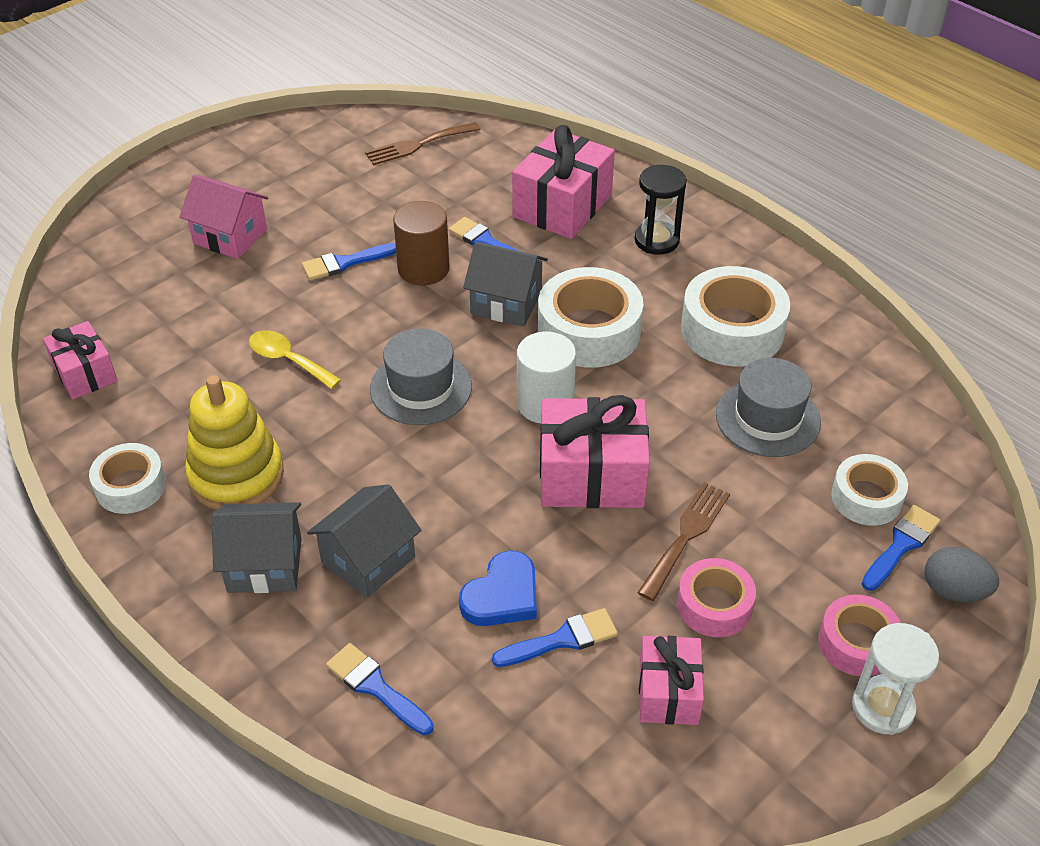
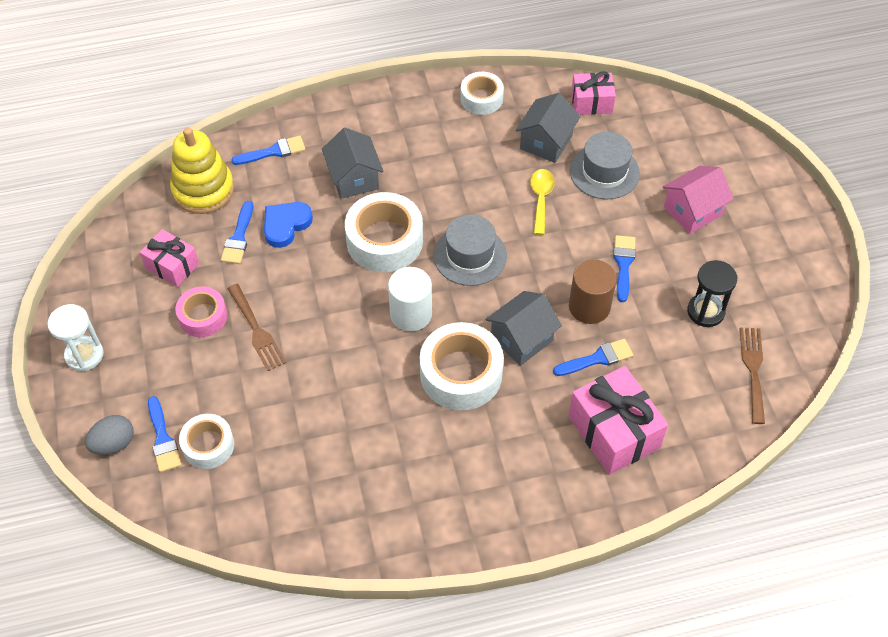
camera: 120 degrees right, 10 degrees up
(236, 475) = (457, 144): yellow stacking toy -> yellow stacking toy (203, 190)
(265, 565) = (383, 135): grey house -> grey house (546, 142)
(288, 360) = (541, 199): yellow spoon -> yellow spoon turned 60 degrees counterclockwise
(502, 595) = (286, 225): blue heart -> blue heart turned 60 degrees clockwise
(591, 475) = (335, 308): pink gift -> none
(656, 240) = (532, 474): black hourglass -> black hourglass (705, 311)
(732, 330) = (403, 464): white tape -> white tape (384, 240)
(767, 418) = (309, 433): grey hat -> grey hat (604, 172)
(857, 643) = (126, 369): pink tape -> none

